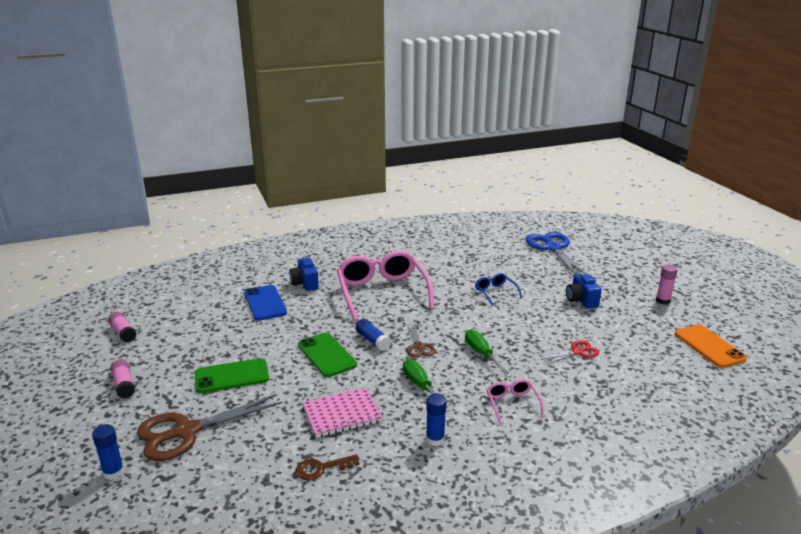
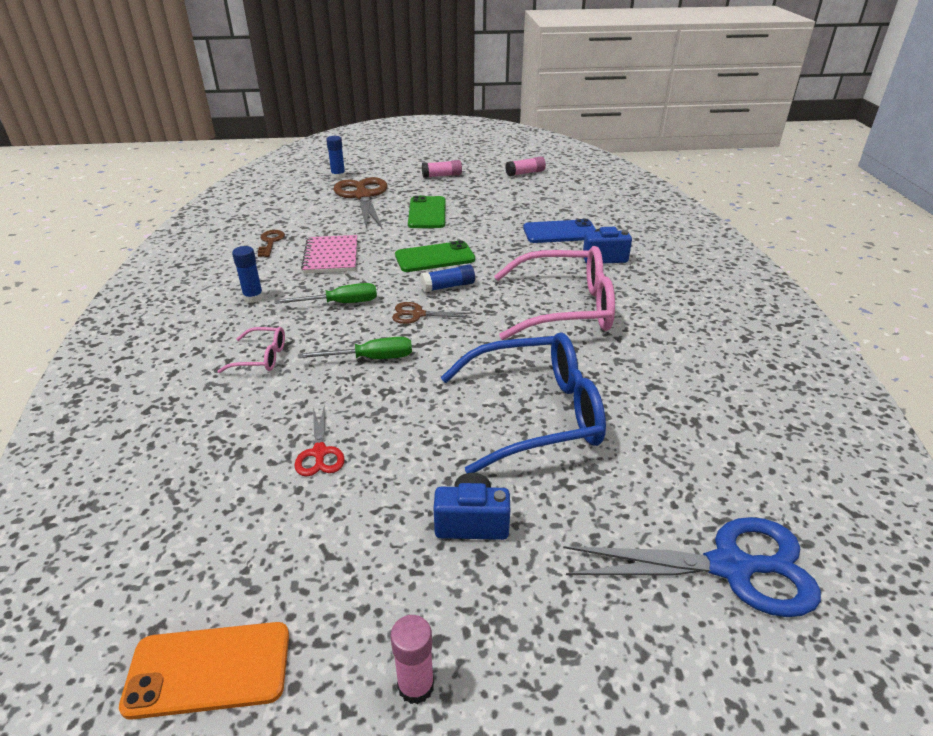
camera: 105 degrees right, 10 degrees up
(495, 292) = (535, 414): blue glasses -> blue glasses, size x2.22

